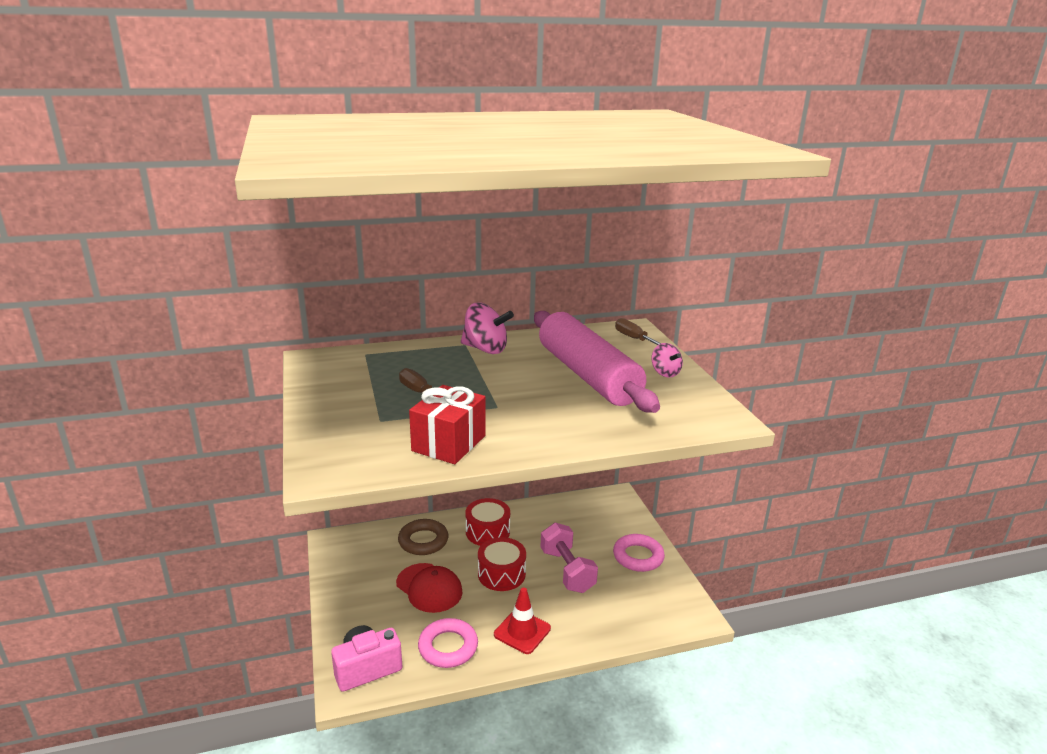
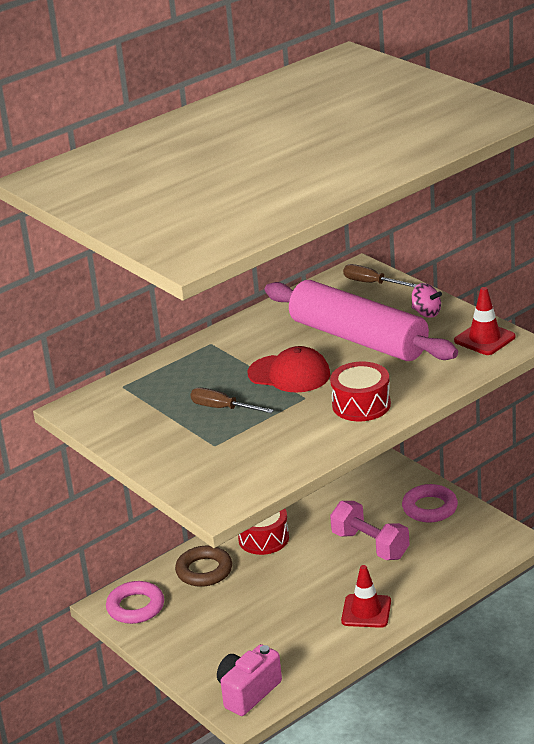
camera: 20 degrees left, 5 degrees up
(429, 588) = (248, 609): red cap -> red cap (289, 374)
(448, 647) = (308, 648): pink ring -> pink ring (135, 607)
(449, 443) = (296, 444): red gift -> none
(485, 349) = (236, 342): pink spinning top -> none
(501, 574) = (309, 571): red drum -> red drum (361, 405)
(704, 408) = (484, 339): none -> red traffic cone

